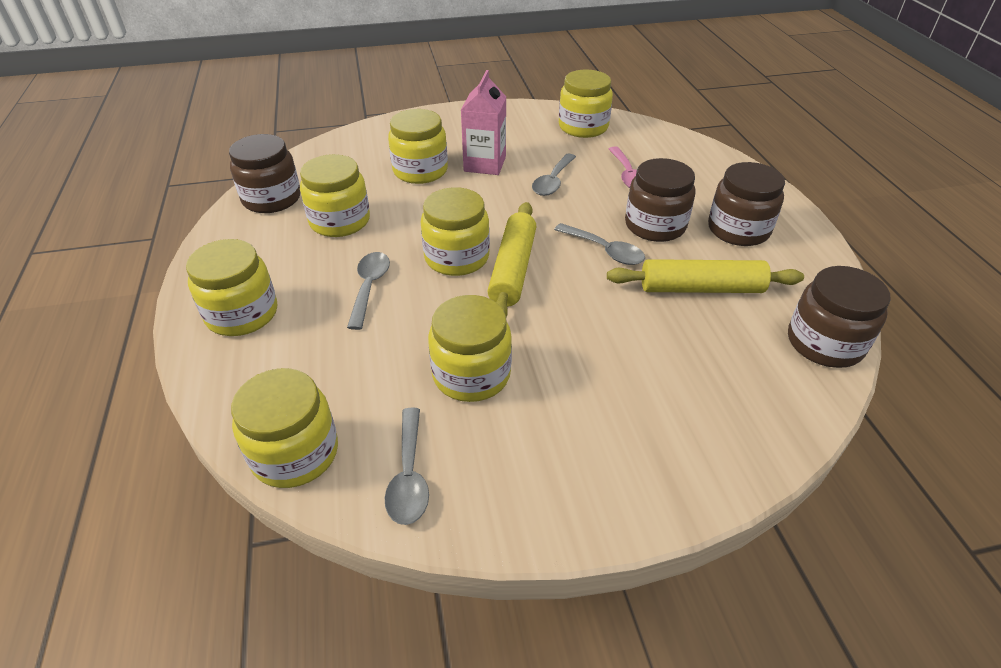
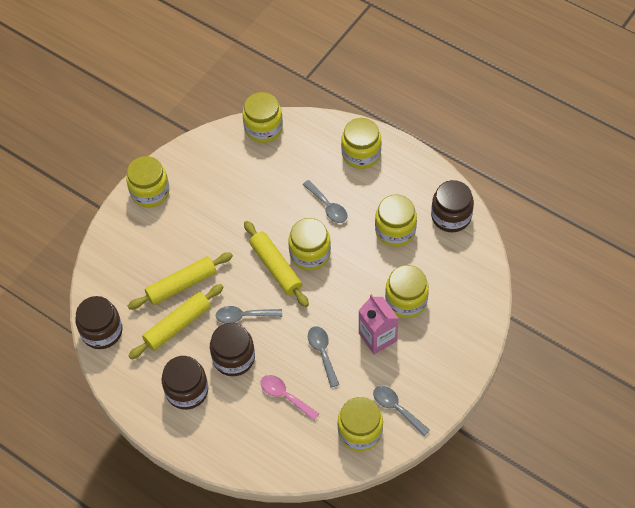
camera: 140 degrees right, 15 degrees up
(409, 476) = (217, 151): grey spoon -> grey spoon (396, 408)
(471, 374) = (236, 201): yellow jar -> yellow jar (150, 192)
(657, 325) = (181, 285): none -> yellow rolling pin

